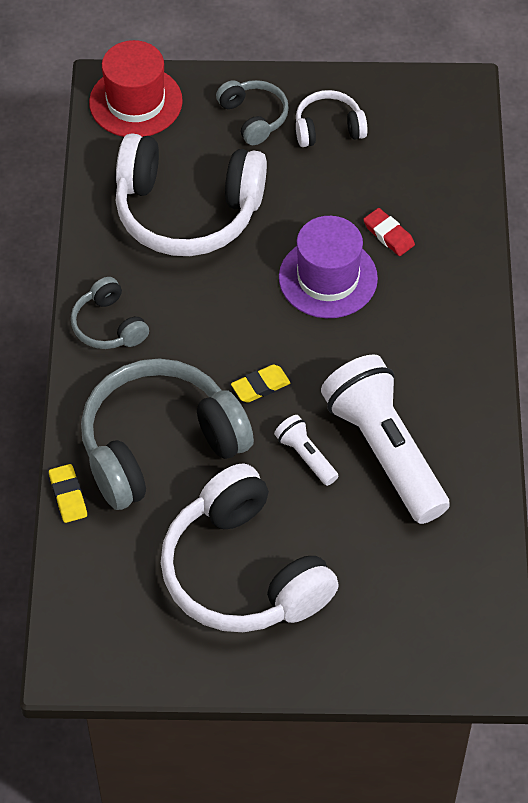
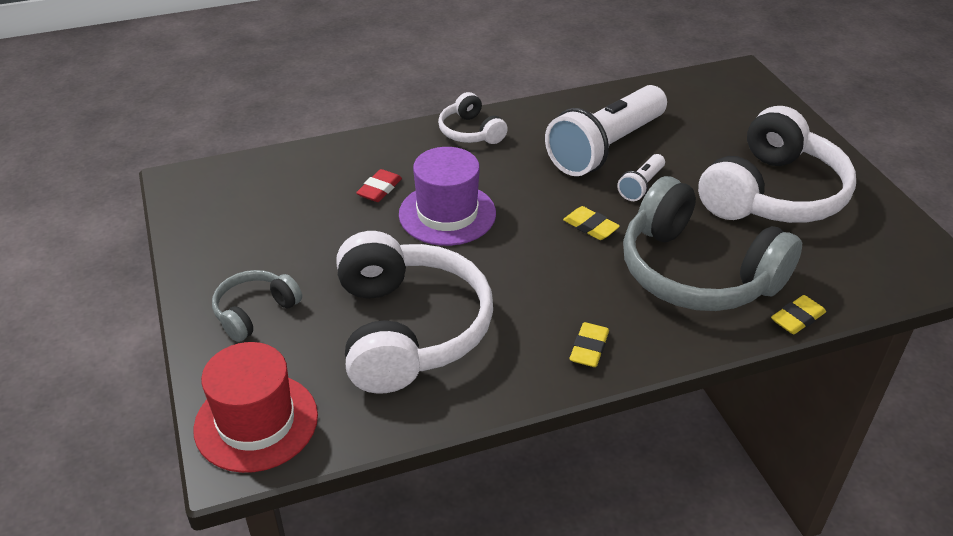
camera: 110 degrees left, 15 degrees down
(108, 325) = (589, 348): grey headphones -> yellow eraser
(328, 128) = (256, 254): white headphones -> white headphones (470, 132)

